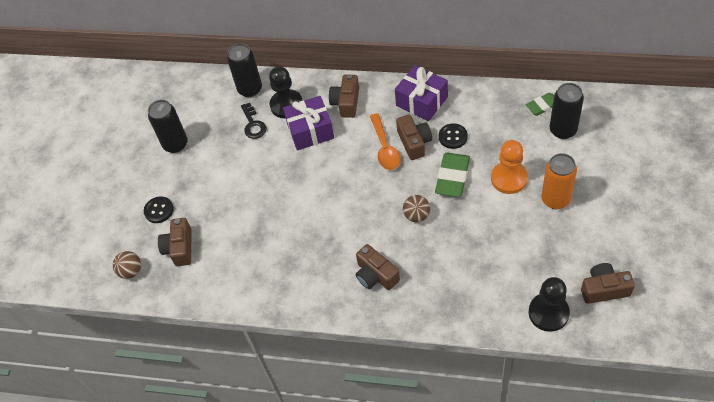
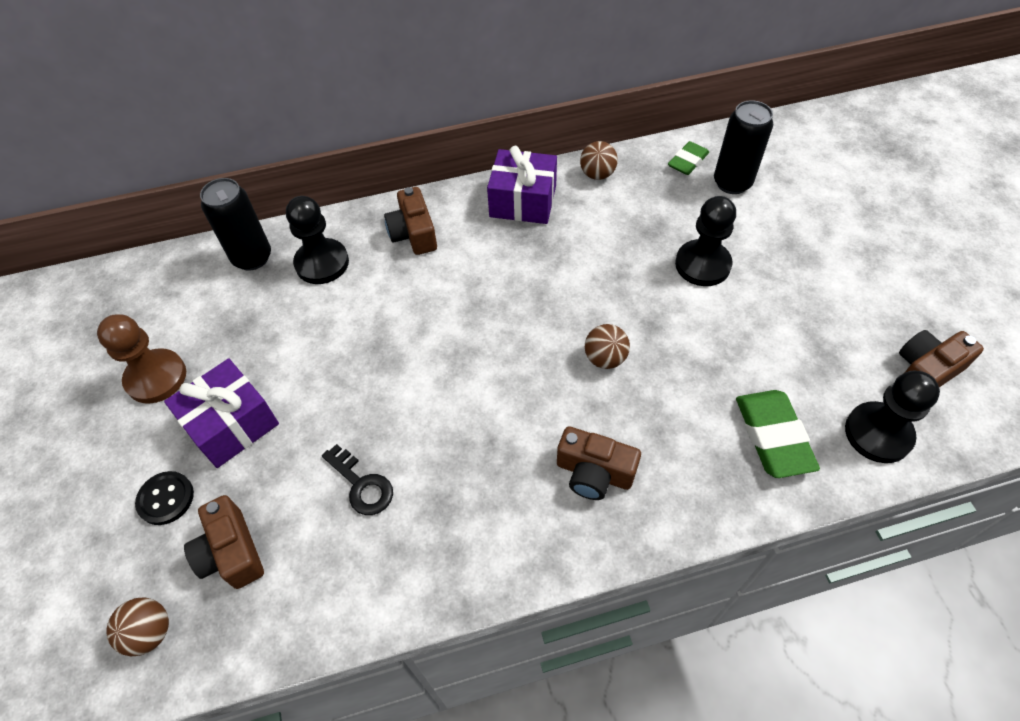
camera: 30 degrees left, 0 degrees up
(175, 144) = (156, 377): black can -> brown pawn
(253, 124) = (280, 307): black key -> black key (362, 485)
(310, 131) = (377, 288): purple gift -> purple gift (231, 424)
(385, 148) = (504, 278): orange spoon -> none
(414, 142) = (543, 258): brown camera -> none
(452, 177) = (624, 287): green eraser -> green eraser (773, 436)
(453, 137) = (593, 234): black button -> none
(478, 97) = (597, 174): none -> brown ball
(509, 178) = (702, 265): orange pawn -> black pawn
(555, 199) = (781, 272): orange can -> none

